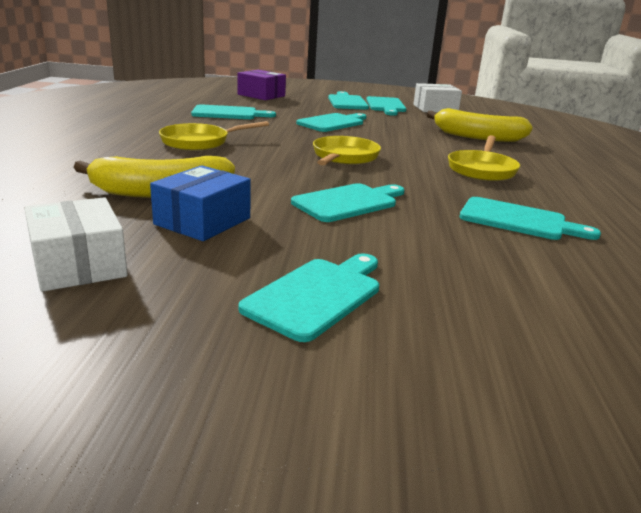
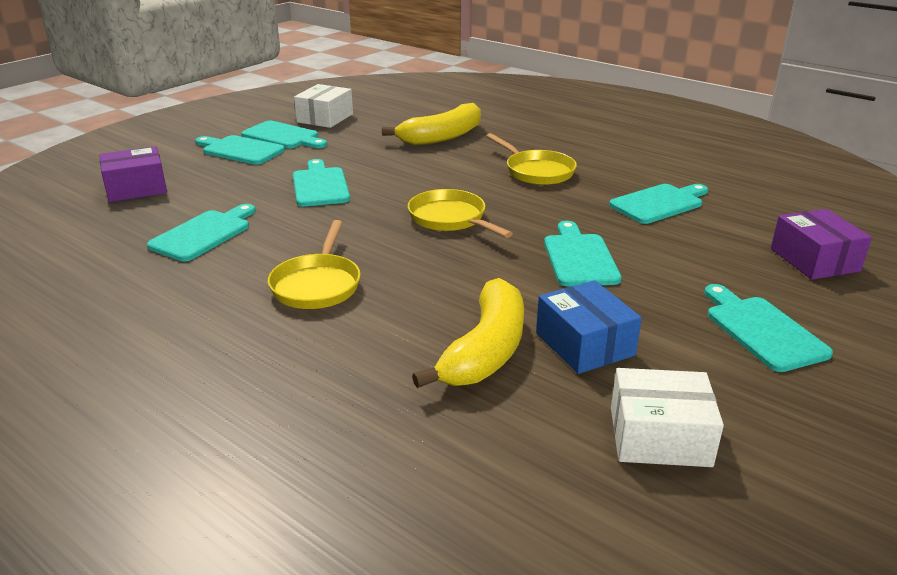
camera: 55 degrees left, 5 degrees up
(538, 315) = (814, 260): none -> purple box

